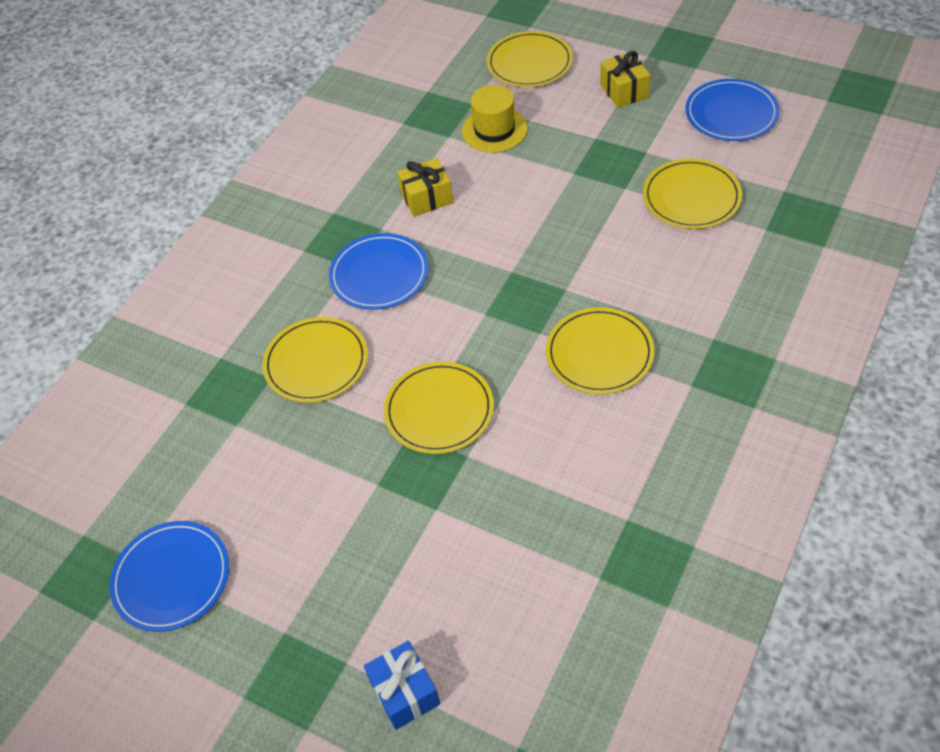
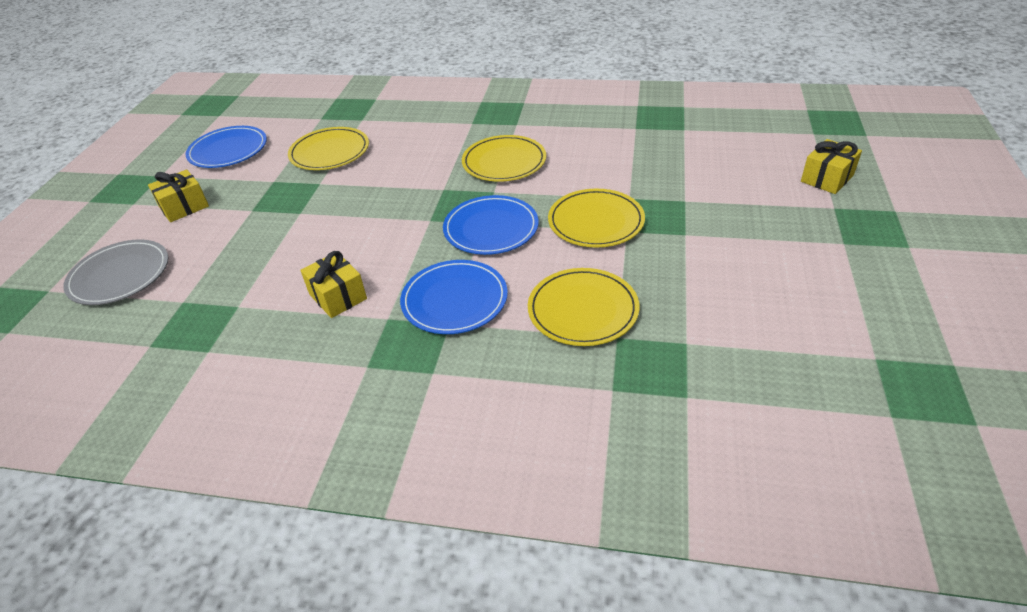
camera: 110 degrees left, 10 degrees down
(172, 578) = (867, 325): blue plate -> blue plate (491, 228)
(405, 692) = (827, 178): blue gift -> yellow gift
(494, 130) = (231, 275): yellow hat -> none
(529, 63) = (120, 275): yellow plate -> grey plate

